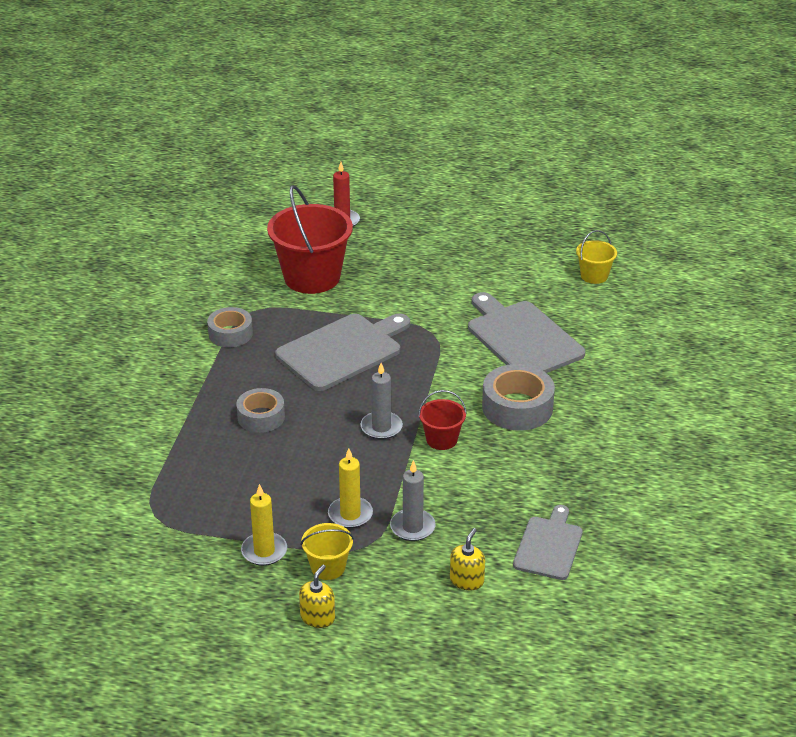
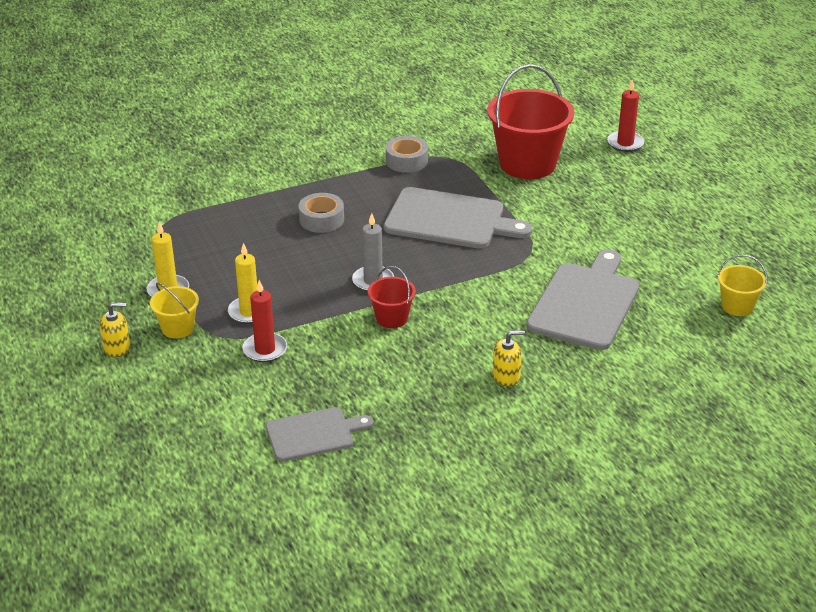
camera: 55 degrees right, 0 degrees up
(412, 527) = (265, 350): grey candle -> red candle
(466, 580) = (226, 405): yellow soap dispenser -> yellow soap dispenser (506, 376)
(517, 407) = (482, 341): grey tape -> none

